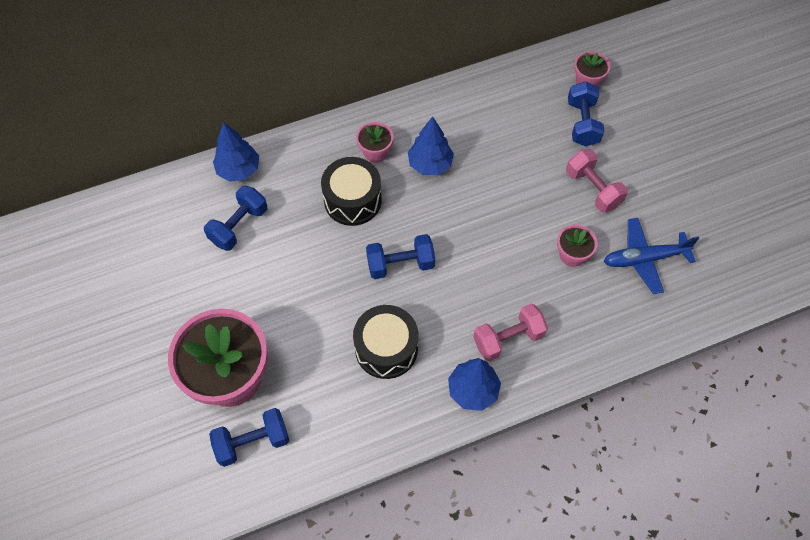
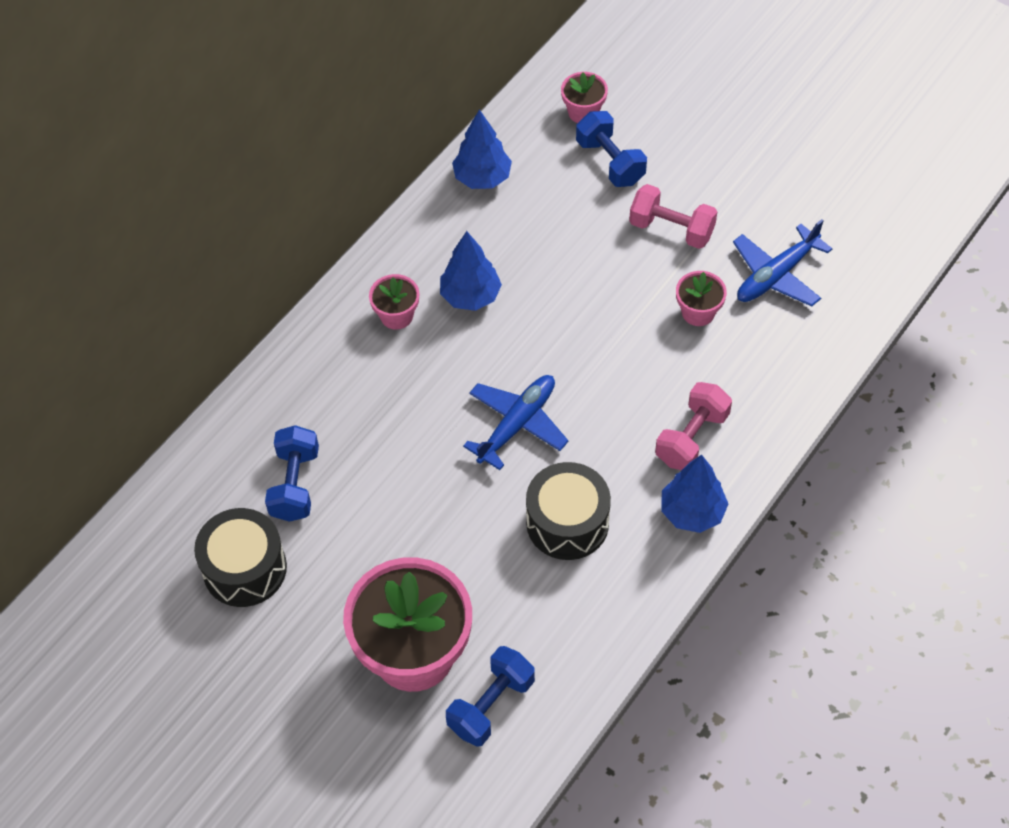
camera: 30 degrees left, 5 degrees down
(239, 170) = (245, 421): blue tree -> blue tree (482, 178)
(352, 200) = (410, 383): black drum -> black drum (245, 568)
(400, 264) = (517, 424): blue dumbbell -> blue plane

